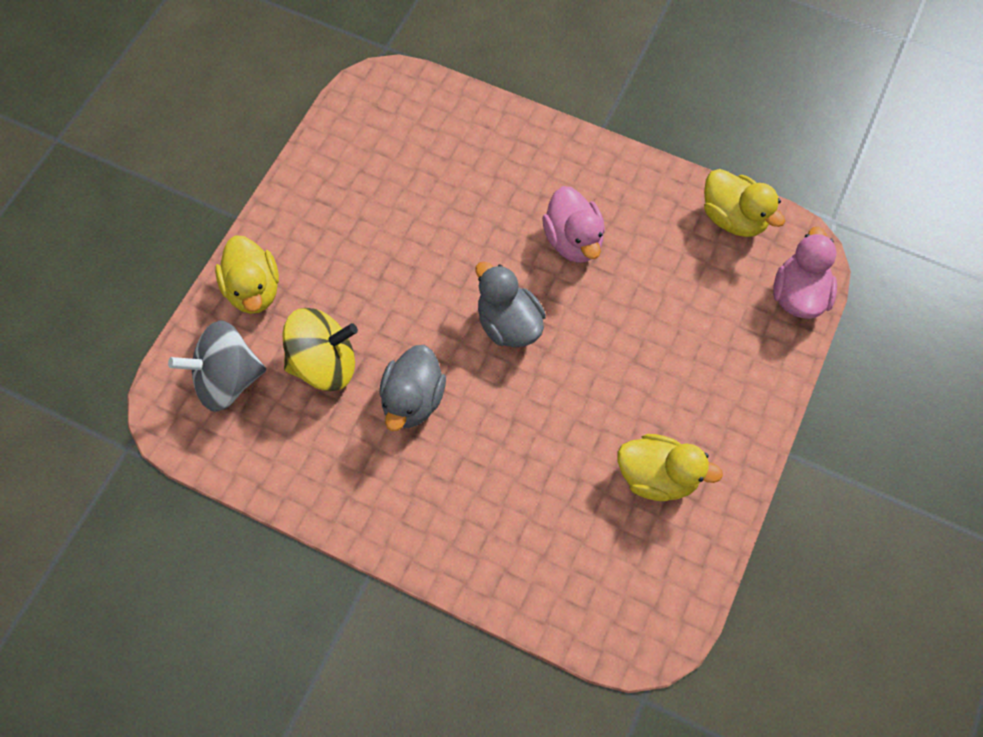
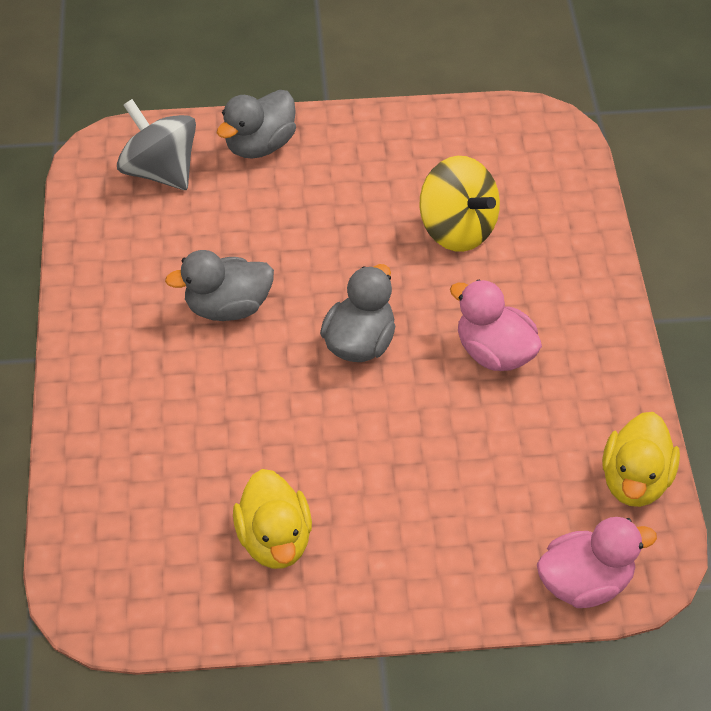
camera: 60 degrees right, 15 degrees down
(254, 290) = (260, 145): yellow duck -> grey duck
(324, 363) = (221, 227): yellow spinning top -> yellow spinning top (457, 229)
(573, 240) = (494, 353): pink duck -> pink duck turned 90 degrees clockwise

